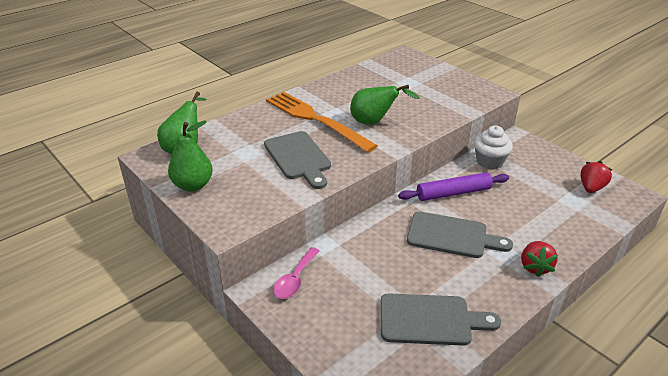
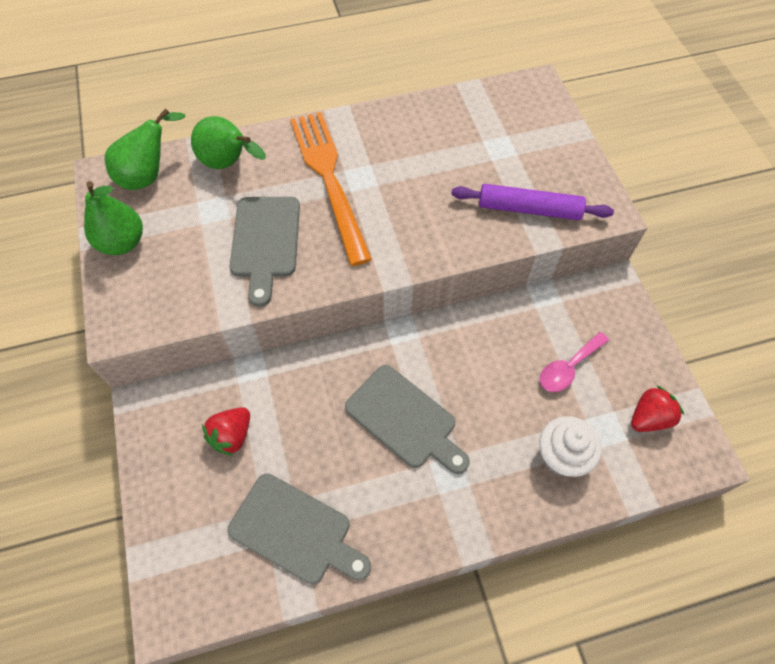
camera: 25 degrees right, 25 degrees up
(295, 279) = (189, 406): pink spoon -> pink spoon (568, 368)
(374, 122) = (400, 211): green pear -> green pear (229, 164)
(453, 193) = (456, 351): purple rolling pin -> purple rolling pin (529, 209)
(489, 162) = (542, 315): white cupcake -> white cupcake (562, 456)
(535, 267) = (471, 513): red strawberry -> red strawberry (232, 436)

